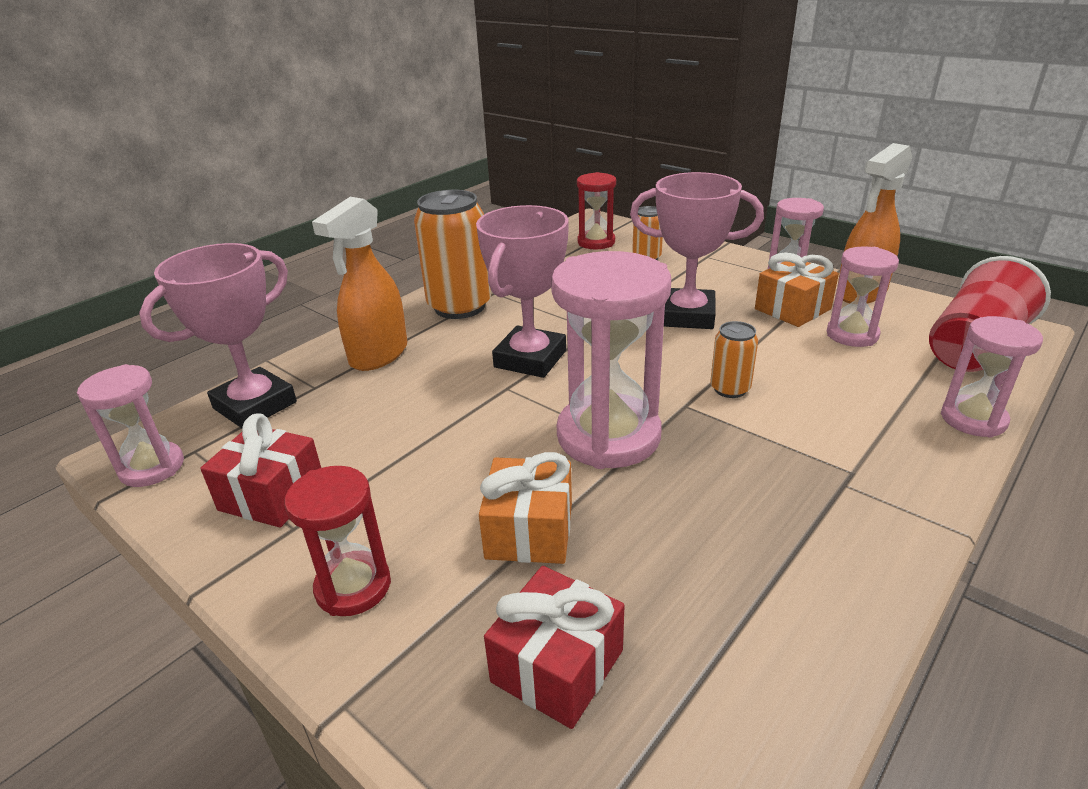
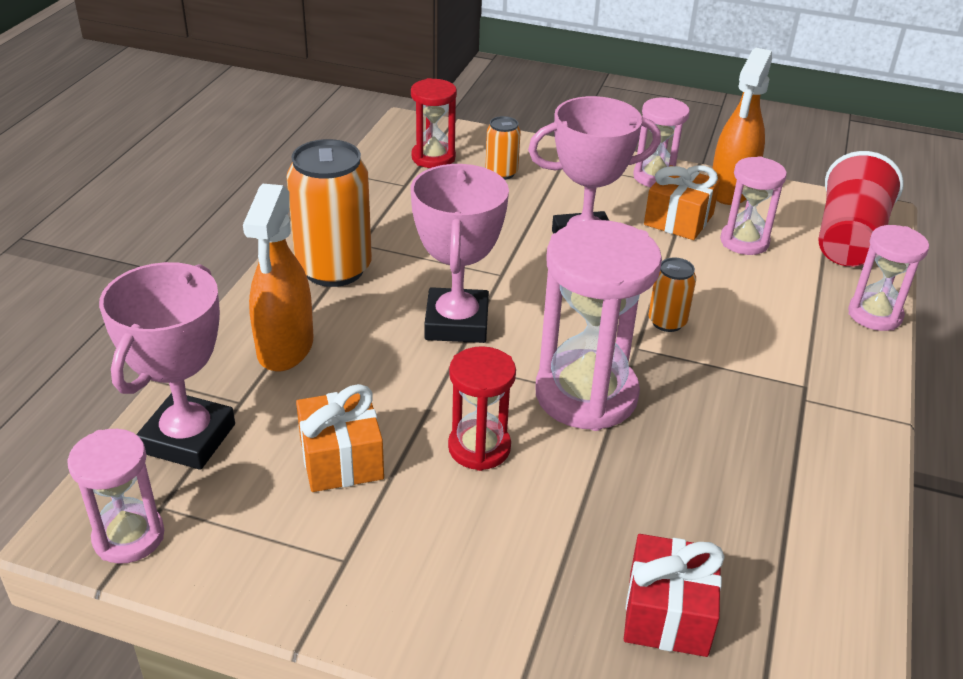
camera: 25 degrees left, 5 degrees up
(272, 495) = (295, 533): red gift -> none
(353, 587) = (449, 599): red hourglass -> red hourglass (479, 448)
(529, 531) = (573, 505): orange gift -> orange gift (341, 459)

